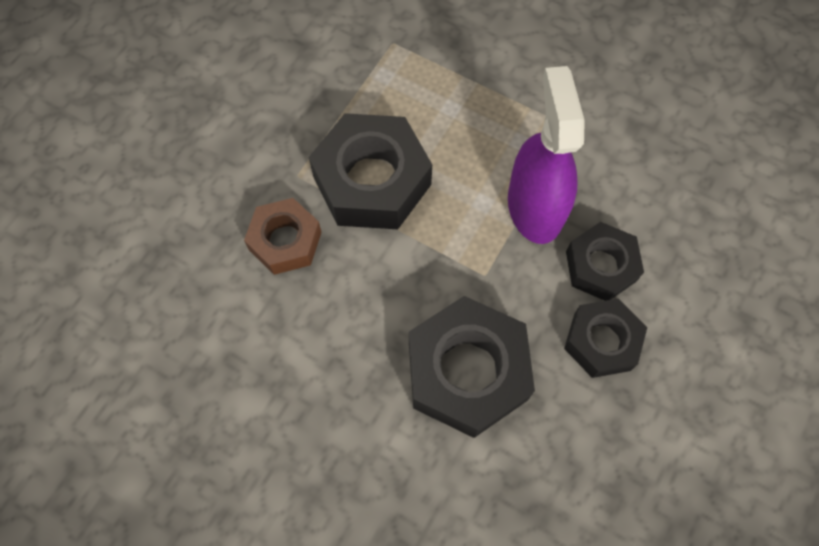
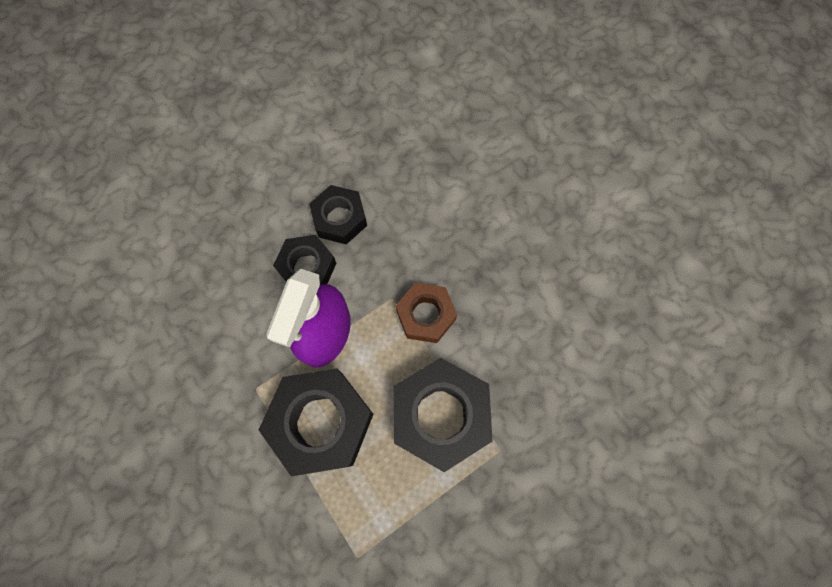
camera: 155 degrees left, 5 degrees up
(285, 241) = (530, 393): brown nut -> brown nut (425, 315)
(467, 371) = (439, 238): black nut -> black nut (321, 422)

